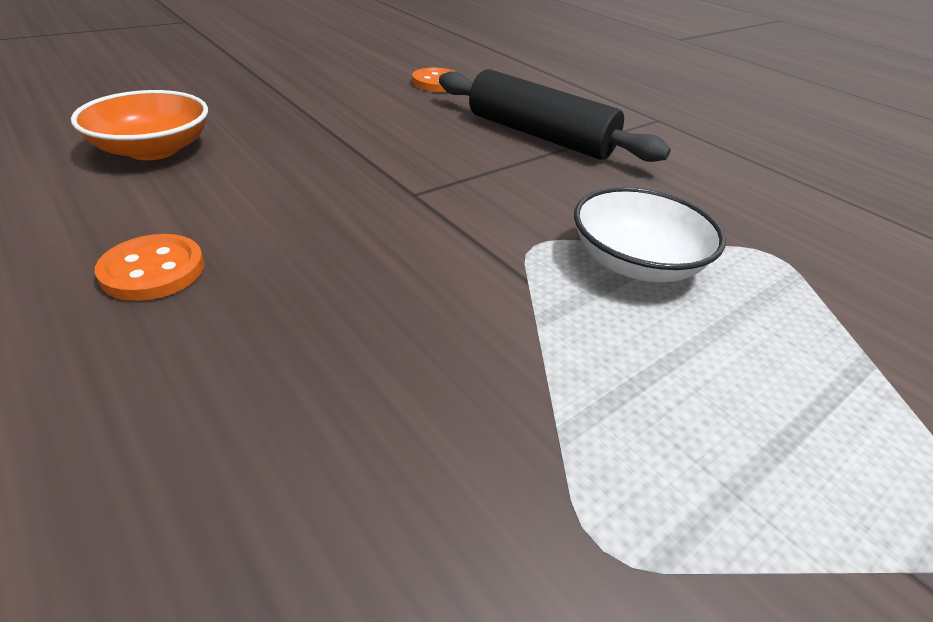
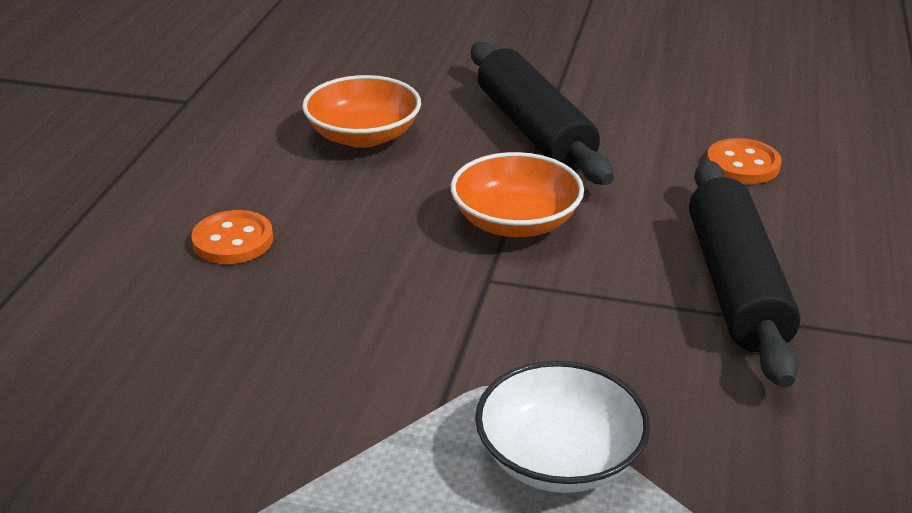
camera: 55 degrees right, 5 degrees down
(288, 104) = (535, 130): none -> black rolling pin
(370, 155) = (515, 222): none -> orange bowl

